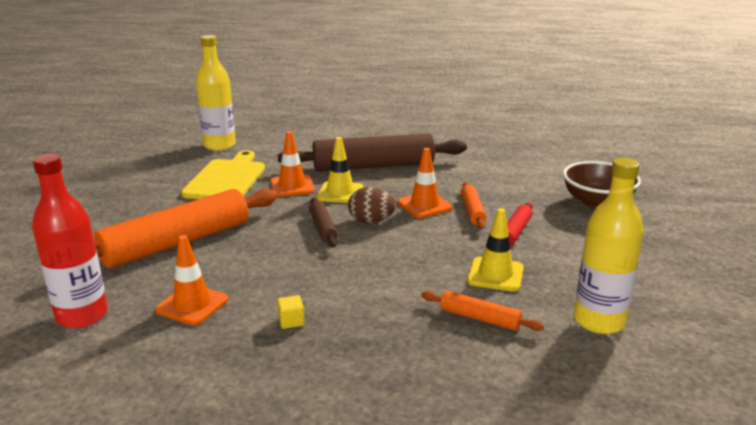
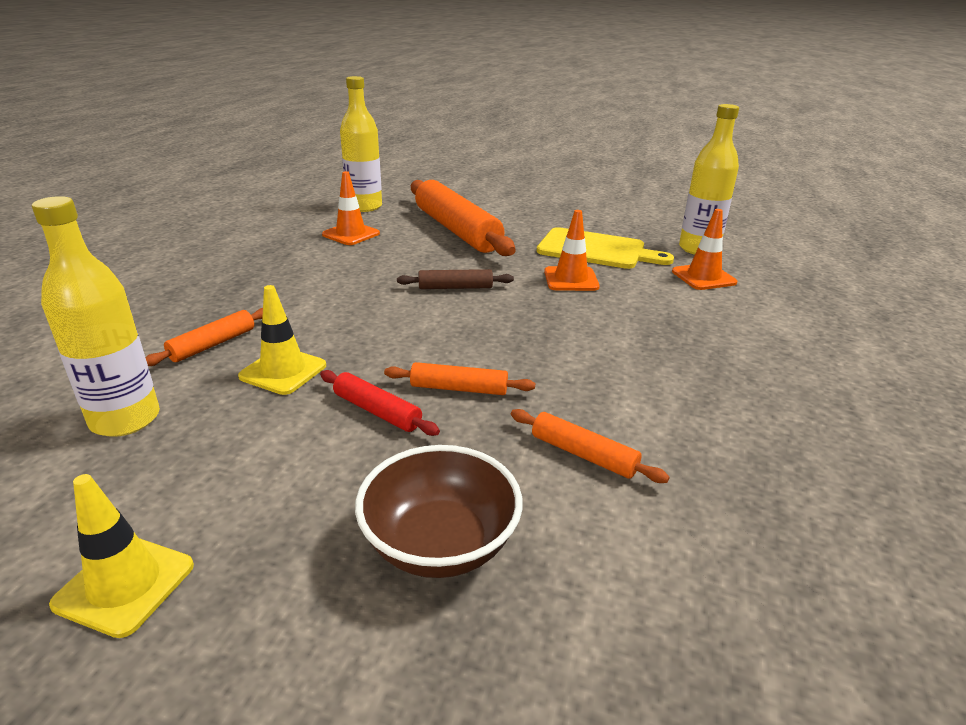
camera: 100 degrees right, 5 degrees up
(82, 316) = (364, 207): red bottle -> yellow bottle
(291, 321) = (295, 264): yellow cube -> none
(340, 193) = (545, 304): yellow traffic cone -> yellow traffic cone (125, 585)
(371, 221) = (460, 314): brown egg -> none
(373, 166) = (634, 334): brown rolling pin -> none
(424, 205) = (491, 354): orange traffic cone -> orange traffic cone (703, 277)
(508, 177) = (583, 454): none -> orange rolling pin

